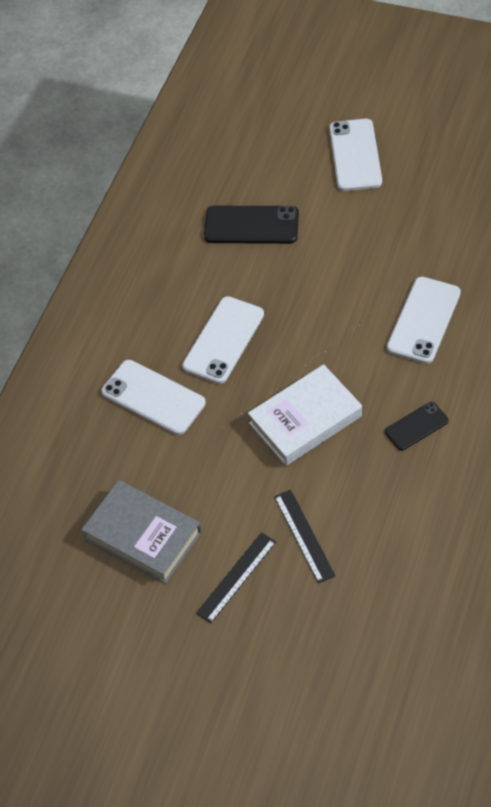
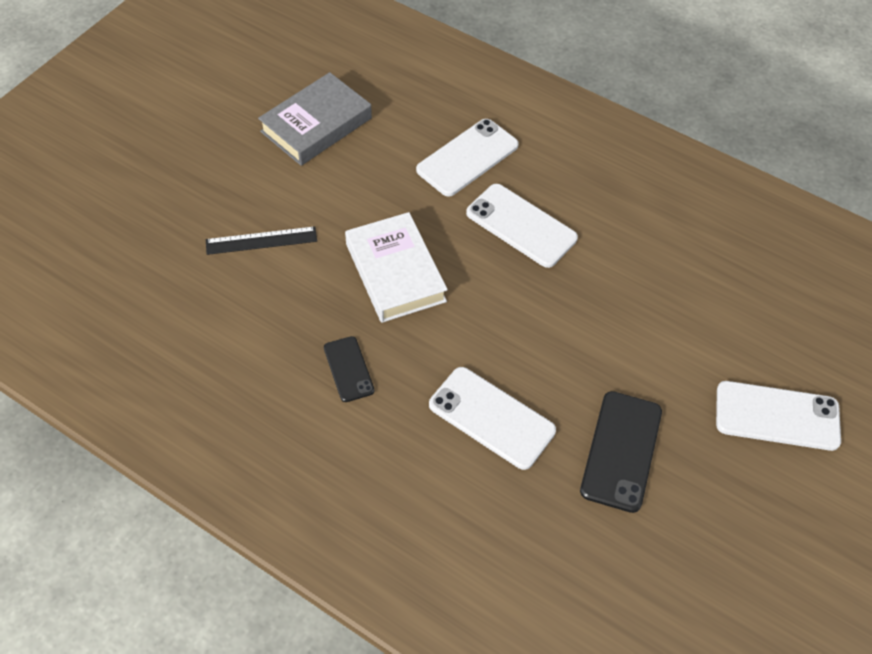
camera: 95 degrees right, 0 degrees up
(236, 577) = (242, 181): black ruler -> none
(251, 225) = (679, 283): black phone -> black phone (621, 451)

